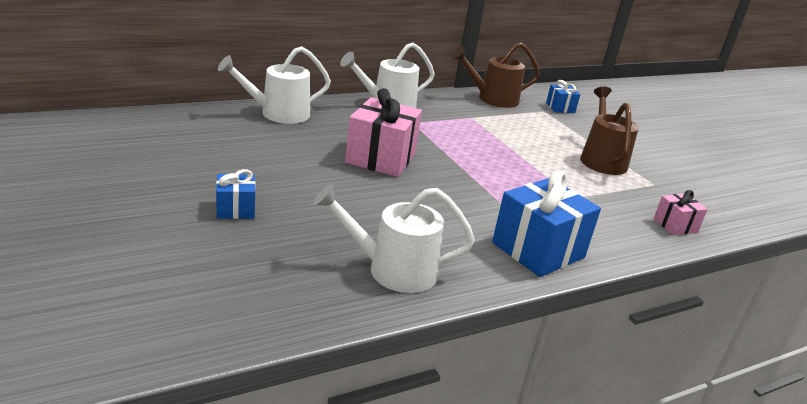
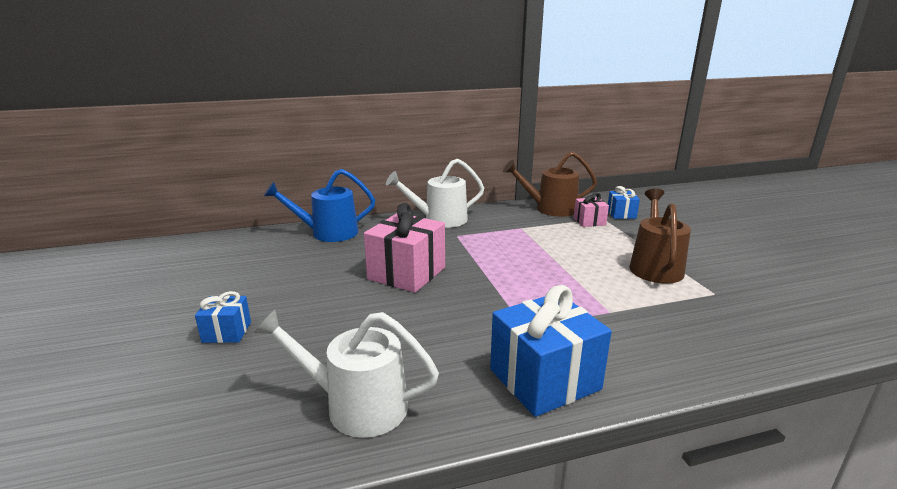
camera: 15 degrees right, 5 degrees down
(278, 114) = (328, 233): white watering can -> blue watering can
(675, 225) = (733, 345): pink gift -> pink gift (589, 221)

